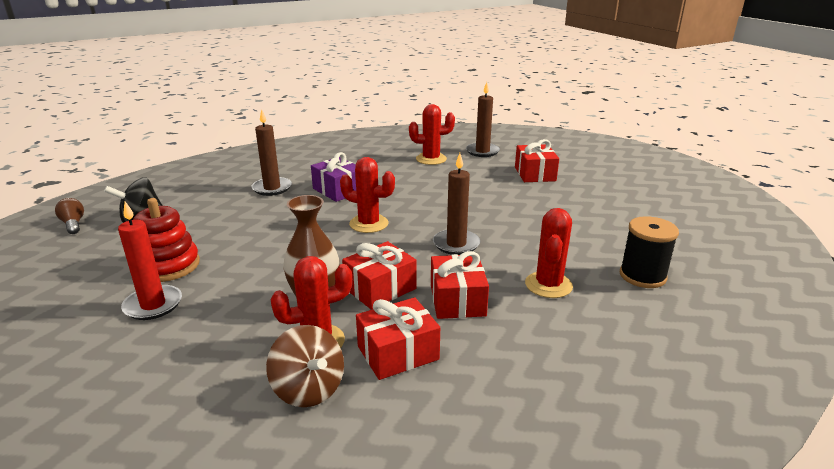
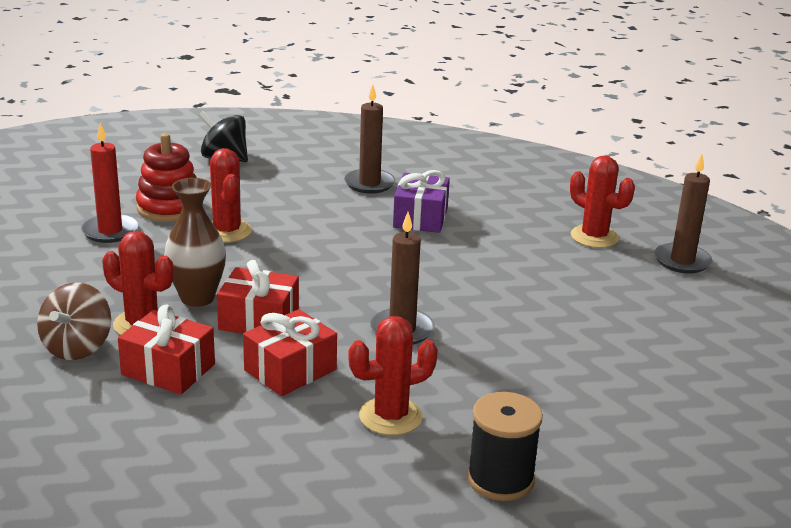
camera: 50 degrees right, 0 degrees up
(73, 224) = (178, 138): brown light bulb -> none
(369, 224) = (373, 264): red cactus -> red cactus (227, 231)
(535, 174) = (676, 321): red gift -> none

